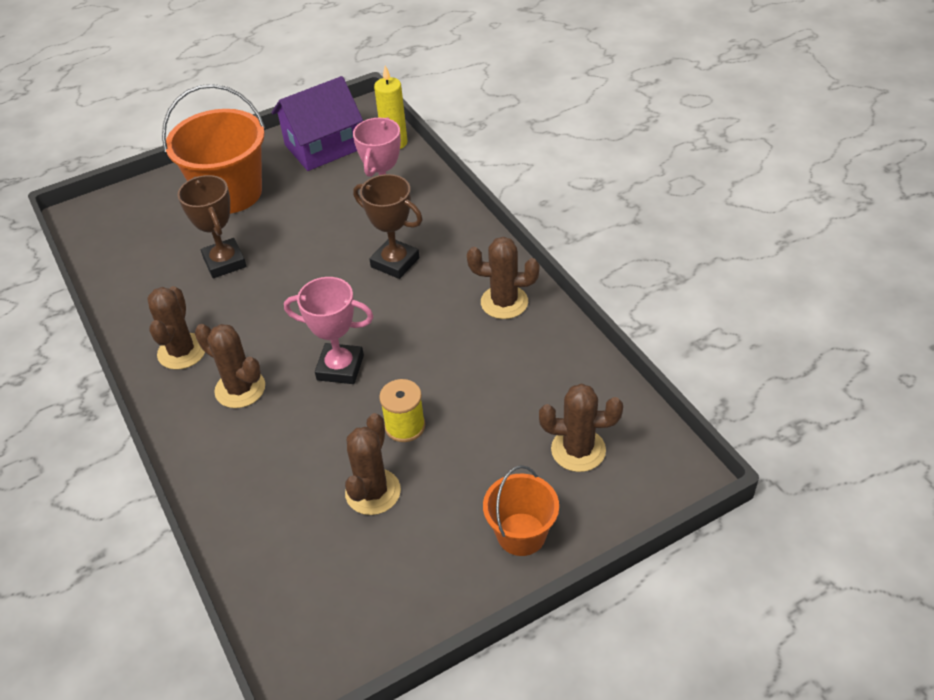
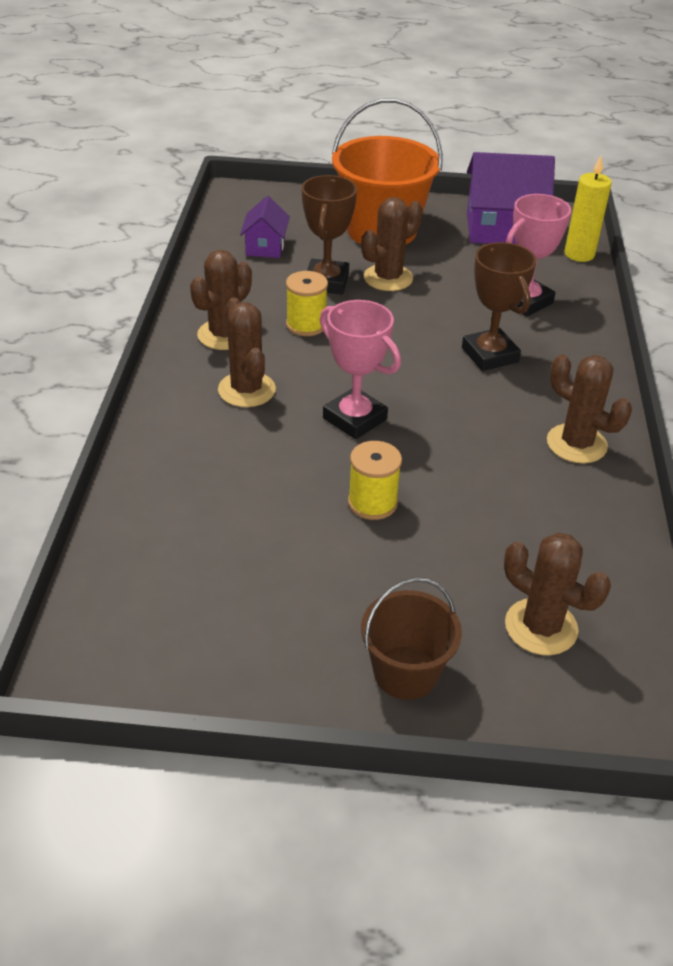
camera: 30 degrees right, 5 degrees down
(148, 255) = (265, 247): none -> purple house
(240, 308) = (306, 325): none -> yellow spool
(373, 492) = (289, 544): brown cactus -> brown cactus (388, 278)
(521, 534) = (405, 672): orange bucket -> brown bucket

